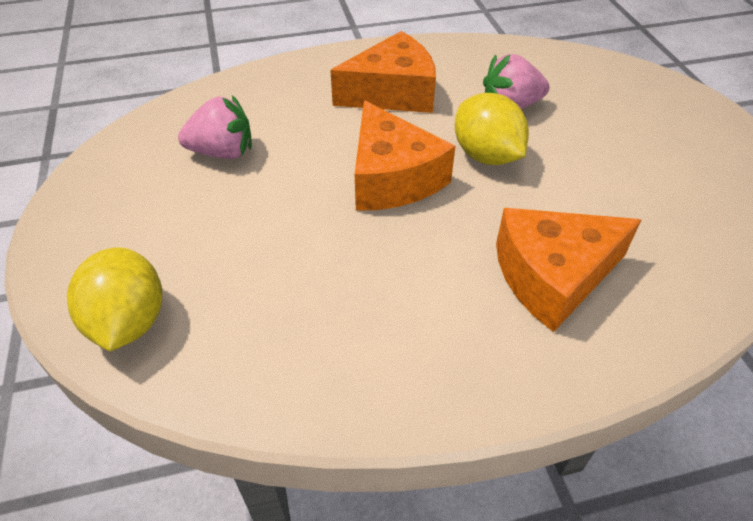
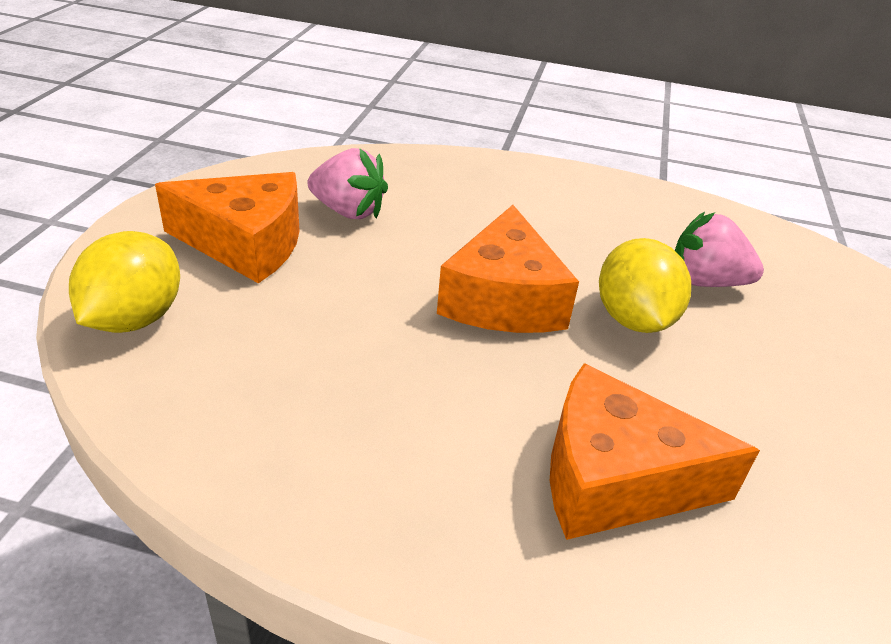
camera: 25 degrees right, 10 degrees down
(392, 93) = (571, 220): orange cheese -> orange cheese (246, 243)

